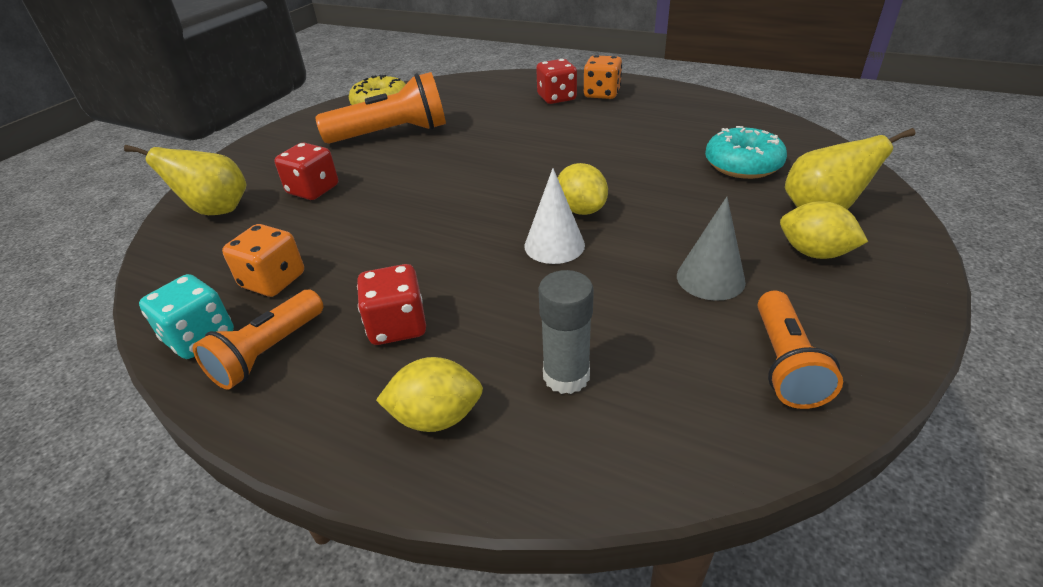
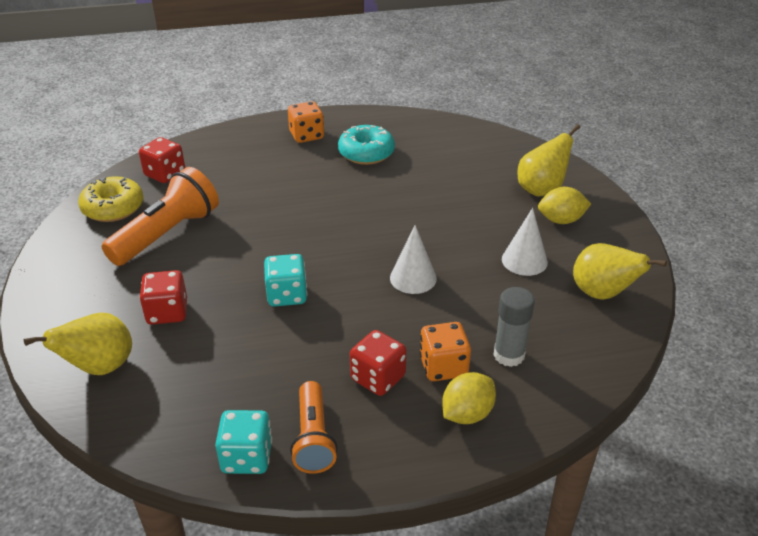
camera: 40 degrees left, 0 degrees up
(273, 280) = (243, 394): orange dice -> orange dice (443, 366)
(418, 213) = (287, 295): none -> turquoise dice
(556, 98) = (273, 151): red dice -> red dice (165, 174)
(581, 210) = (401, 244): yellow lemon -> none
(710, 278) = (524, 260): grey cone -> white cone
(742, 165) = (468, 170): turquoise donut -> turquoise donut (366, 153)
(785, 363) = (602, 294): orange flashlight -> yellow pear

